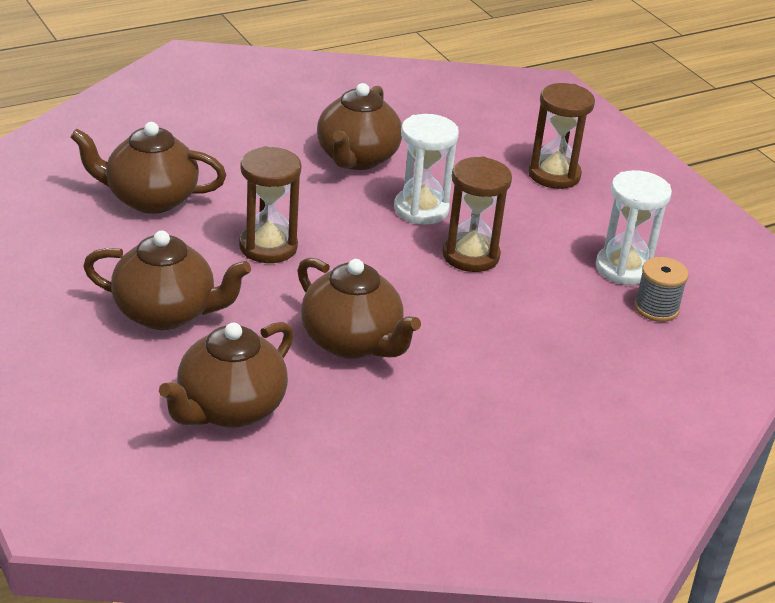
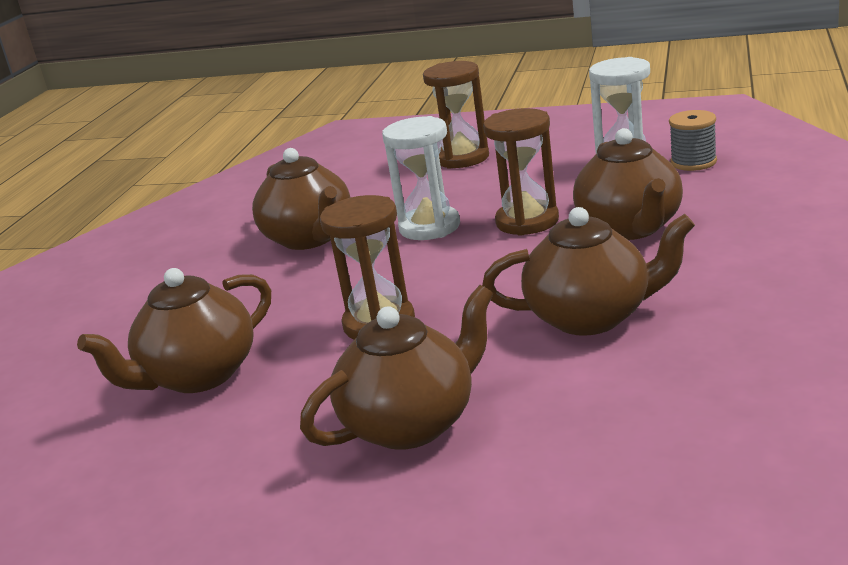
camera: 40 degrees left, 10 degrees down
(229, 409) = (632, 428): brown teapot -> brown teapot (630, 228)

